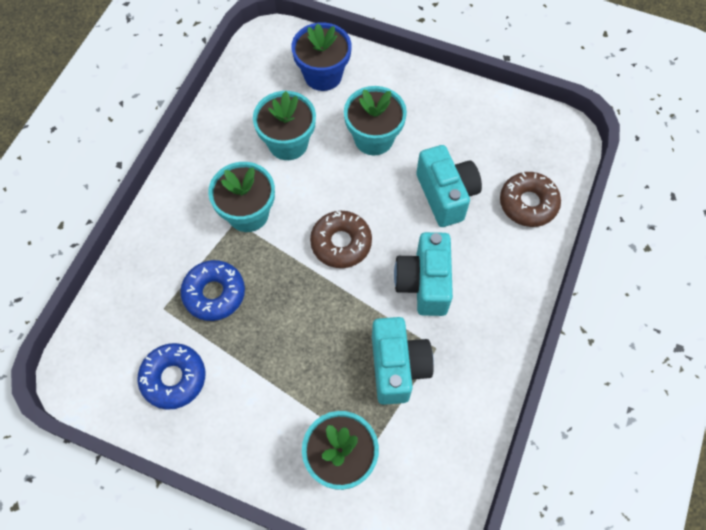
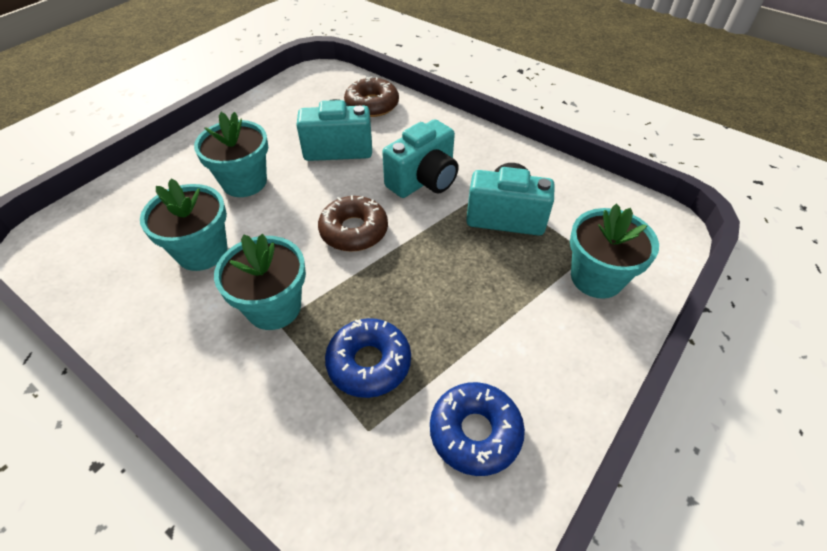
camera: 75 degrees left, 15 degrees down
(323, 75) = (135, 205): blue flower pot -> none
(424, 283) = (423, 181): turquoise camera -> turquoise camera turned 60 degrees counterclockwise

